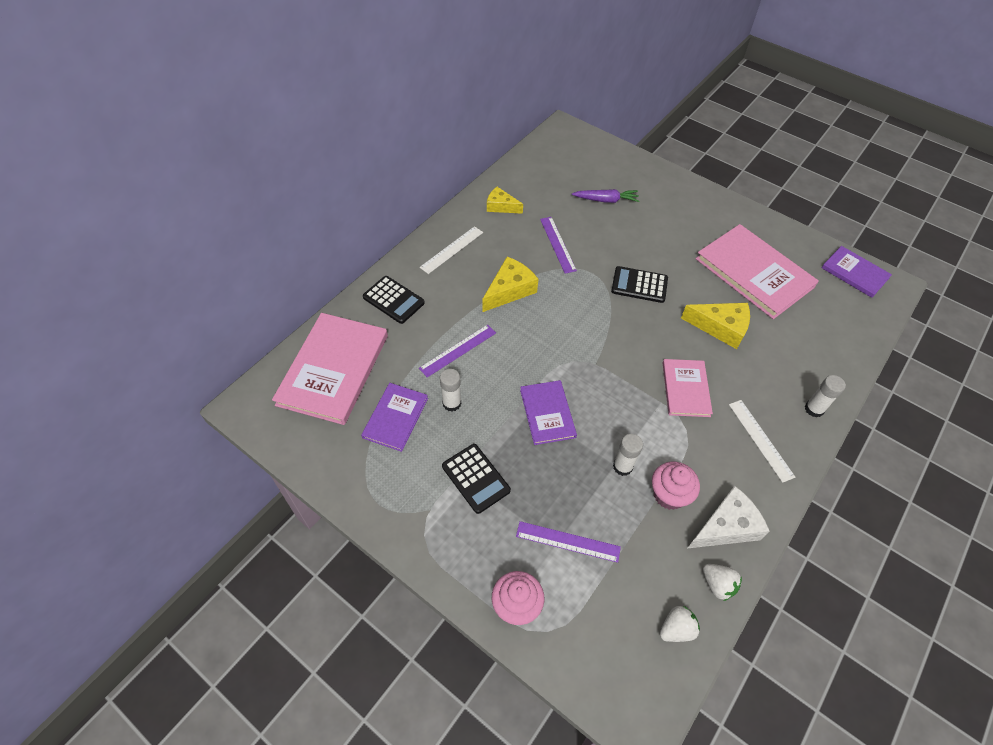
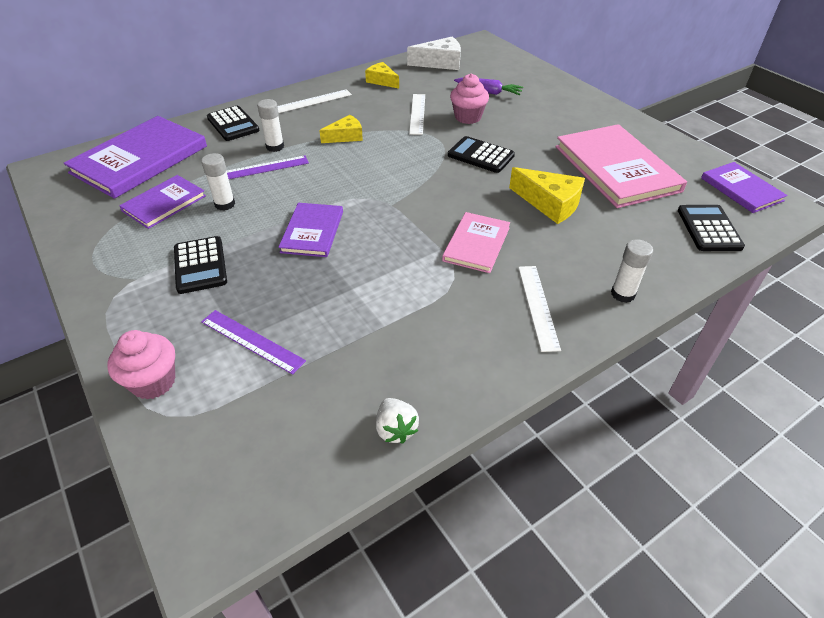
camera: 20 degrees right, 10 degrees down
(333, 369) = (140, 159): pink book -> purple book
(509, 290) = (346, 136): yellow cheese -> yellow cheese, size x0.66
(557, 244) = (417, 114): purple ruler -> white ruler
(622, 466) = (360, 292): white glue stick -> white glue stick (275, 147)
(669, 495) = (395, 329): pink cupcake -> pink cupcake (468, 117)
(676, 629) = (314, 459): white strawberry -> none
(726, 526) = (444, 375): white cheese -> white cheese (440, 63)
(847, 323) = (709, 229): none -> black calculator

